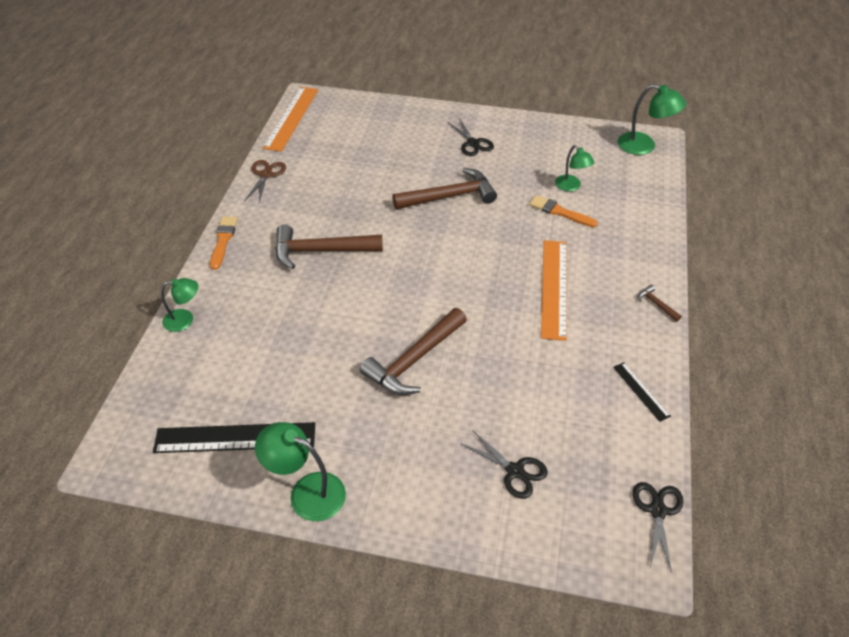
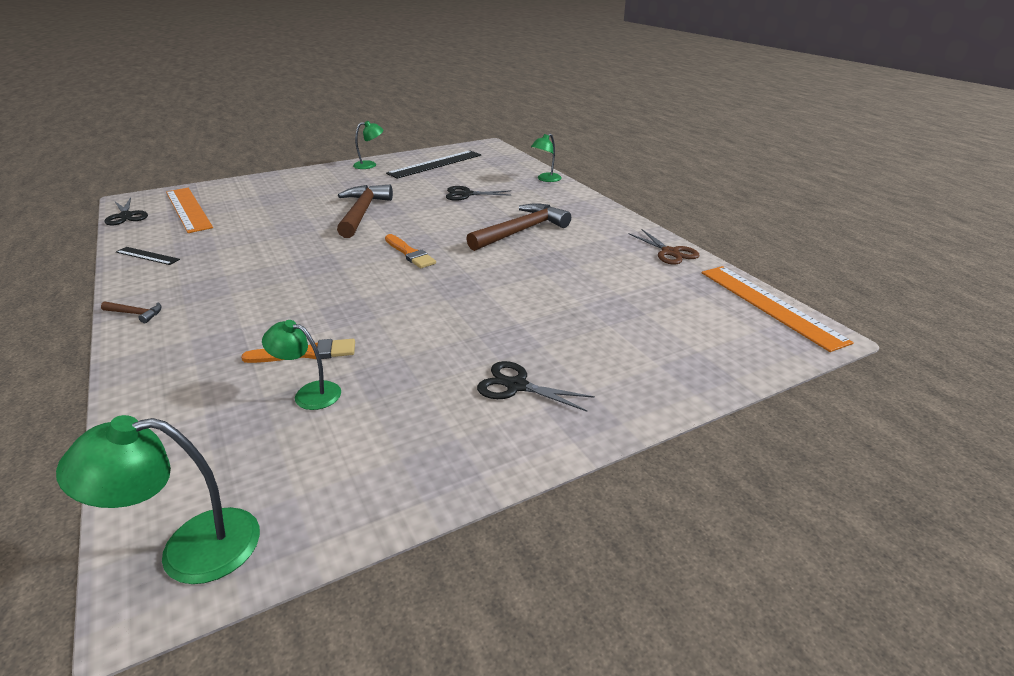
camera: 140 degrees right, 15 degrees down
(223, 240) = (604, 210): orange brush -> orange brush (410, 253)
(307, 492) = (370, 165): green lamp -> green lamp, size x0.66
(449, 196) = (464, 311): brown hammer -> none
(515, 471) = (243, 200): black scissors -> black scissors (466, 194)
(554, 288) = (268, 285): orange ruler -> orange ruler (188, 209)

